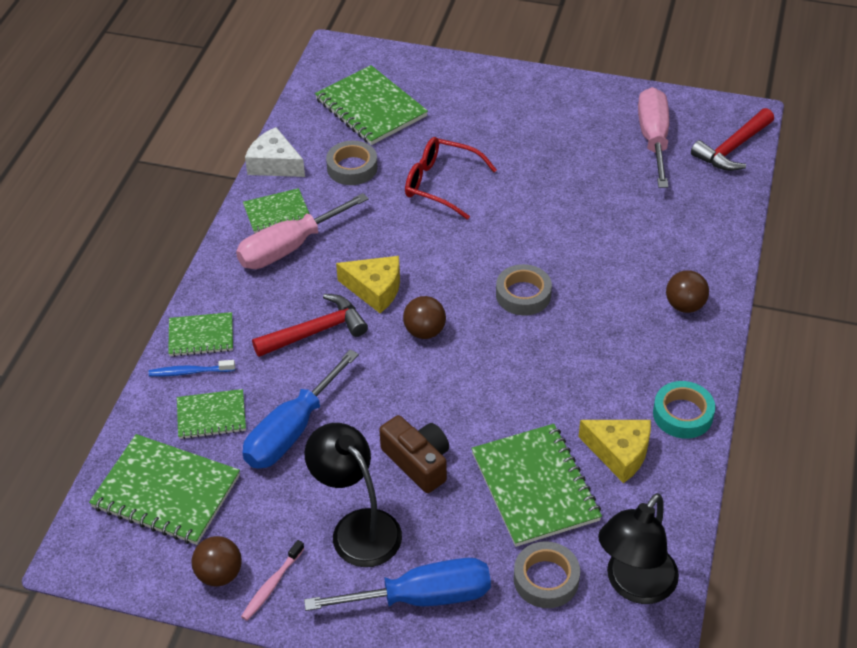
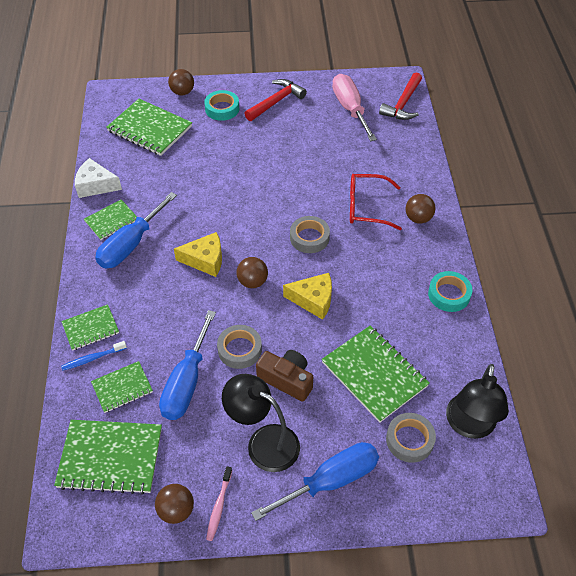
camera: 20 degrees left, 5 degrees up
(289, 247) = (131, 244): pink screwdriver -> blue screwdriver
(316, 331) = (175, 302): red hammer -> red hammer (276, 101)
(352, 168) = (153, 175): grey tape -> grey tape (239, 349)
(433, 69) = (182, 92): none -> brown ball
(440, 184) = (220, 172): red glasses -> red glasses (366, 207)
(476, 102) = (222, 109): none -> turquoise tape
(619, 453) = (420, 333): yellow cheese -> yellow cheese (313, 300)

